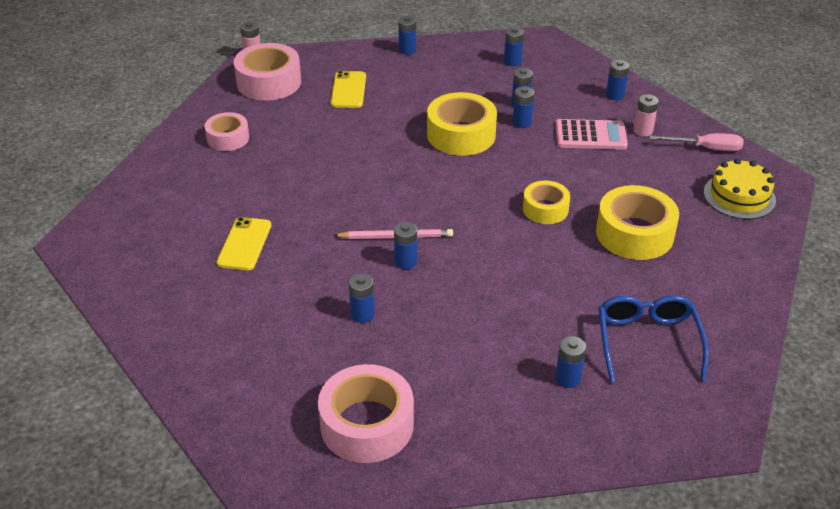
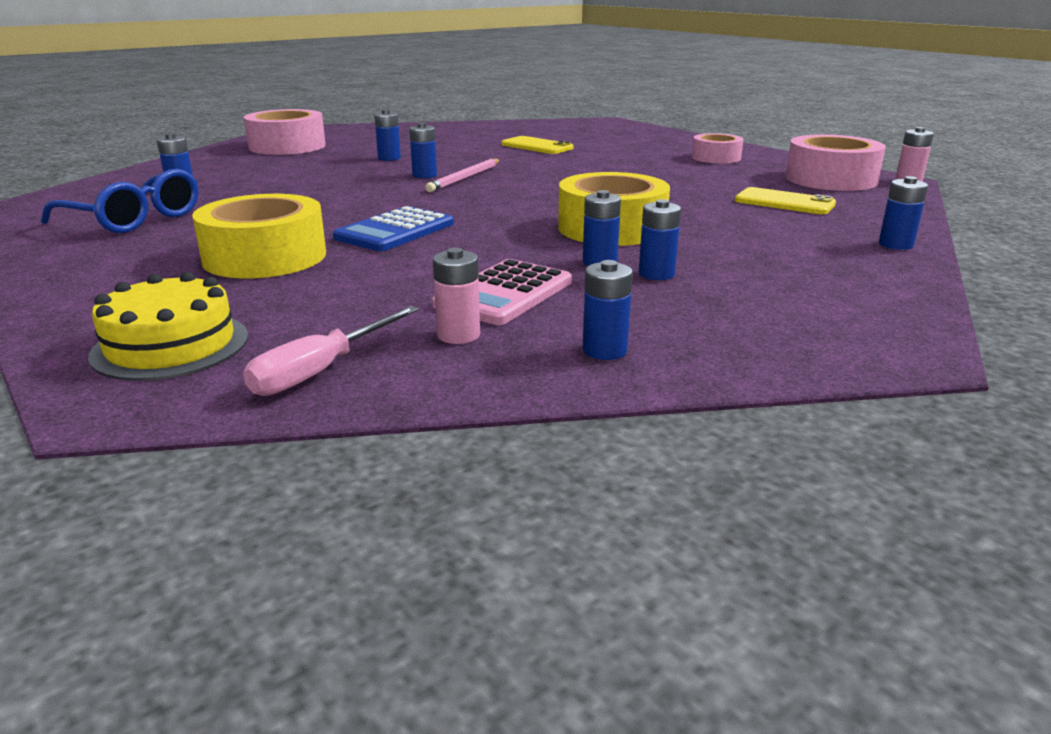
camera: 120 degrees right, 15 degrees down
(512, 61) = (812, 301): blue battery -> none
(545, 209) = (395, 231): yellow tape -> blue calculator

